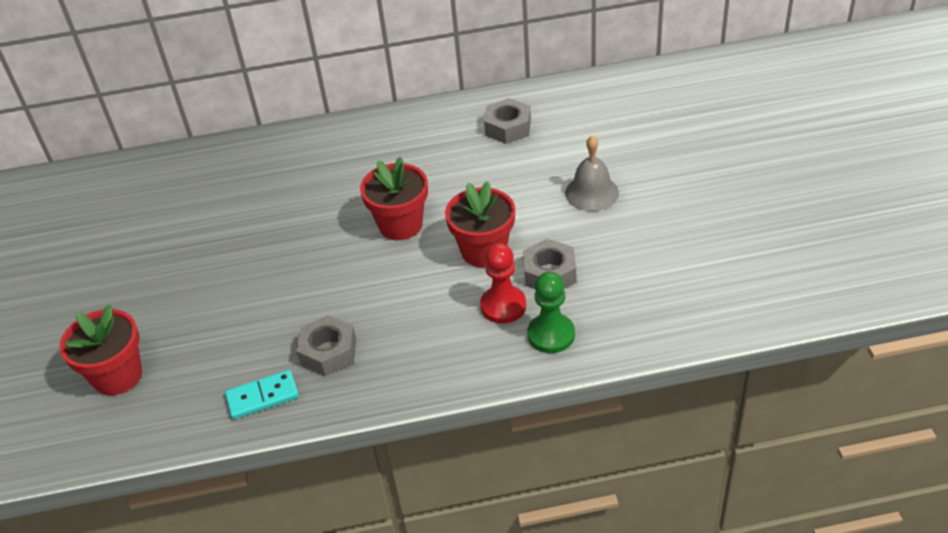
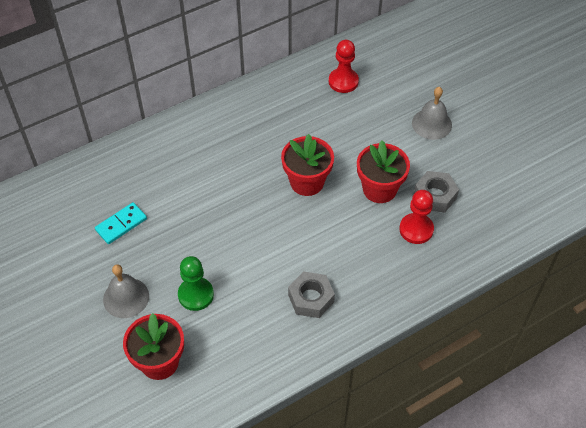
camera: 25 degrees left, 10 degrees up
(126, 299) = (126, 297): none -> grey bell
(262, 397) = (282, 347): turquoise domino -> turquoise domino (121, 224)
(508, 127) = (343, 81): grey nut -> red pawn
(551, 335) = (460, 243): green pawn -> green pawn (196, 295)

